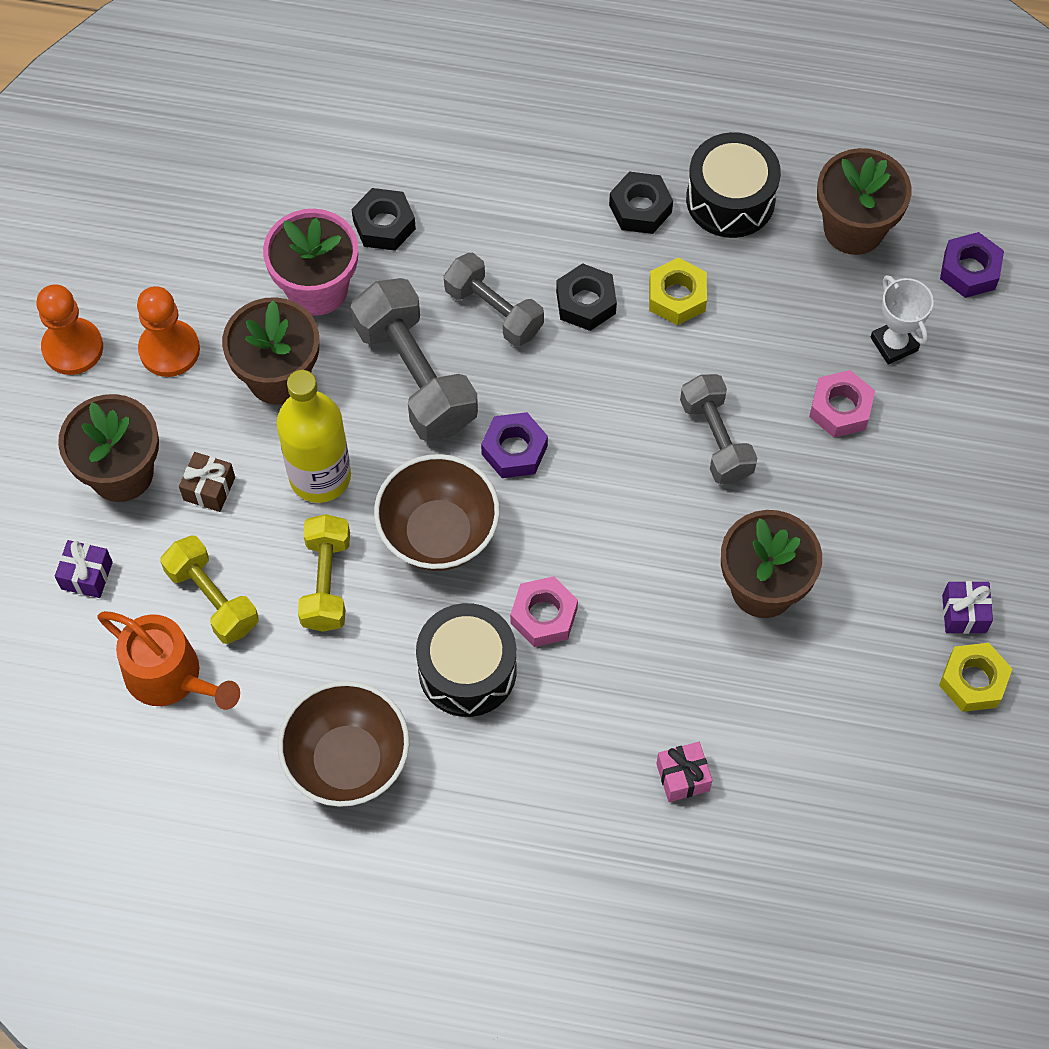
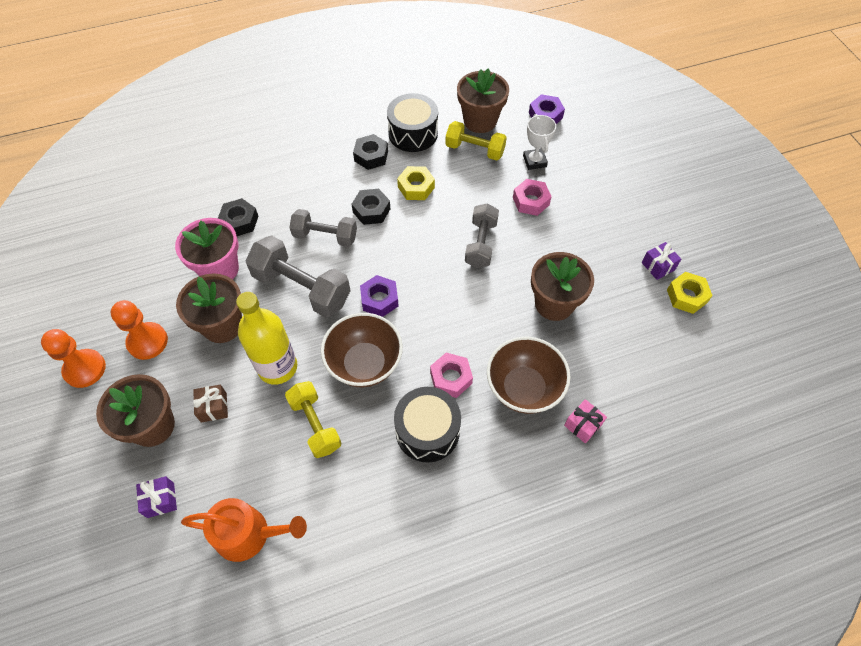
camera: 30 degrees left, 5 degrees down
(212, 599) = (250, 471): yellow dumbbell -> yellow dumbbell (475, 150)
(347, 761) = (390, 524): brown bowl -> brown bowl (523, 388)
(716, 439) = (481, 244): grey dumbbell -> grey dumbbell turned 60 degrees clockwise
(894, 344) = (534, 161): white trophy -> white trophy turned 45 degrees clockwise

